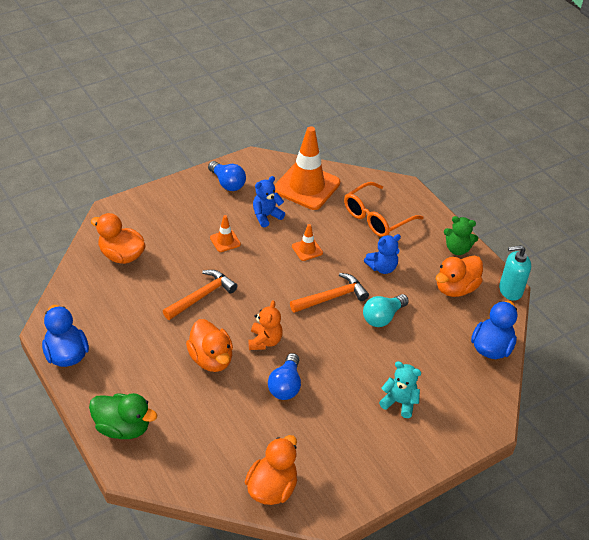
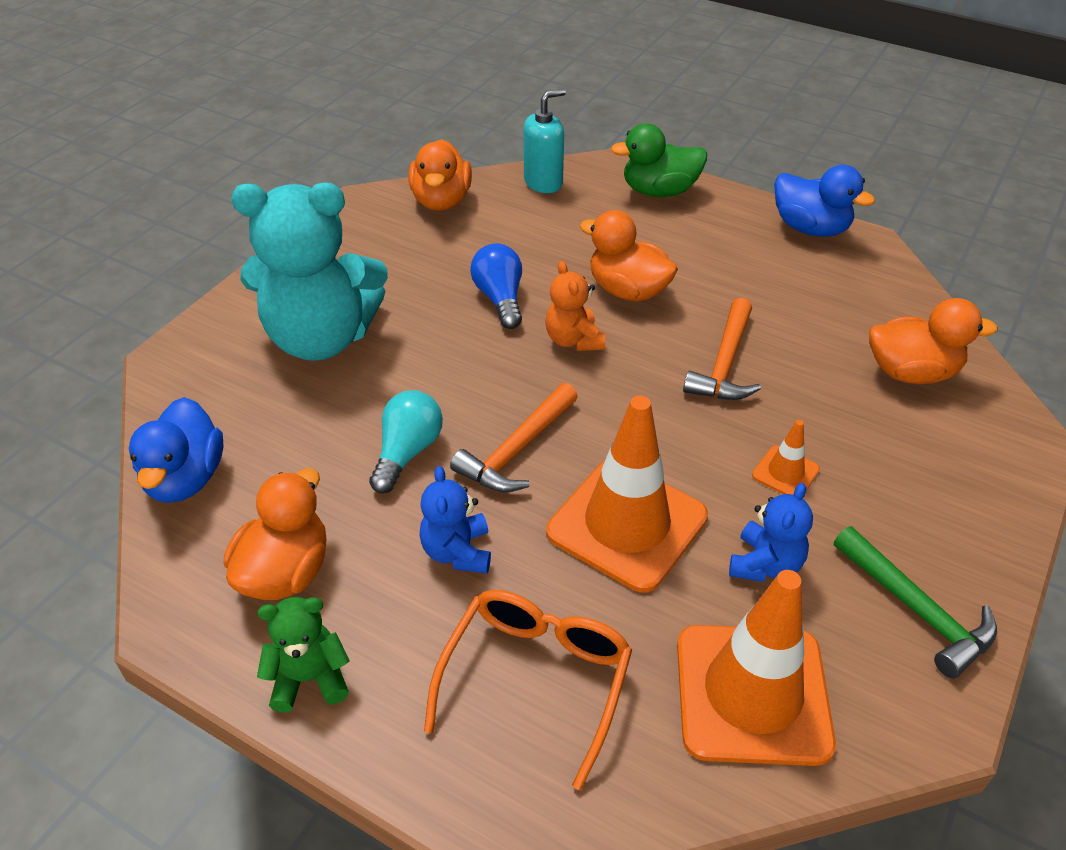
camera: 155 degrees right, 0 degrees up
(227, 183) = (917, 610): blue light bulb -> green hammer
(307, 249) = (627, 524): orange traffic cone -> orange traffic cone, size x2.27
(382, 267) = (457, 552): blue teddy bear -> blue teddy bear turned 45 degrees counterclockwise
(399, 402) = (321, 338): turquoise teddy bear -> turquoise teddy bear, size x2.18
(510, 290) = (161, 620): turquoise soap dispenser -> turquoise soap dispenser (543, 182)

